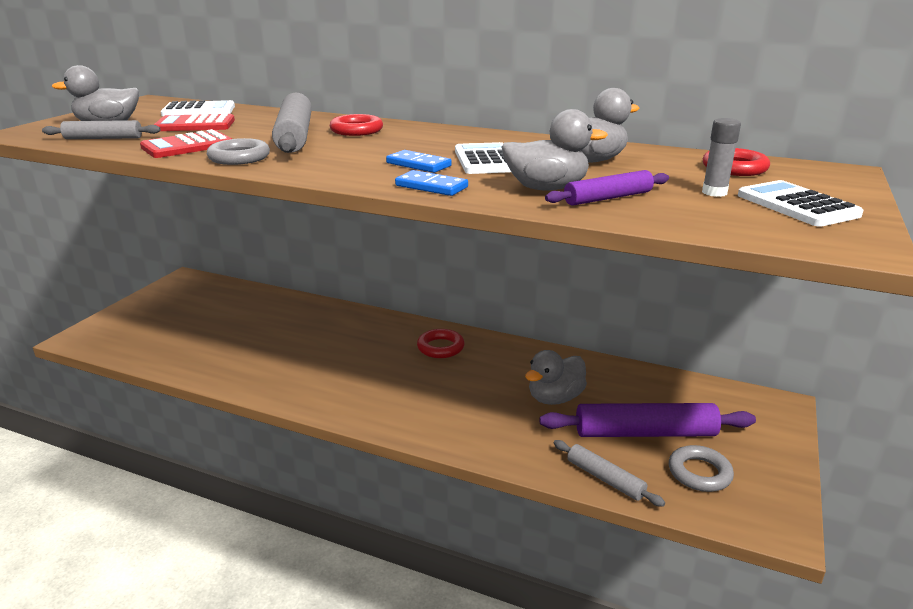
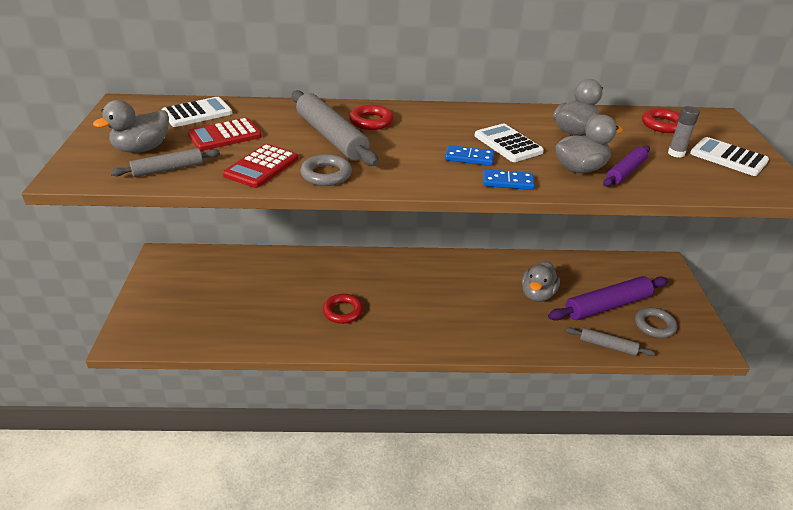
camera: 25 degrees left, 10 degrees up
(440, 347) = (431, 272): red ring -> red ring (343, 311)

